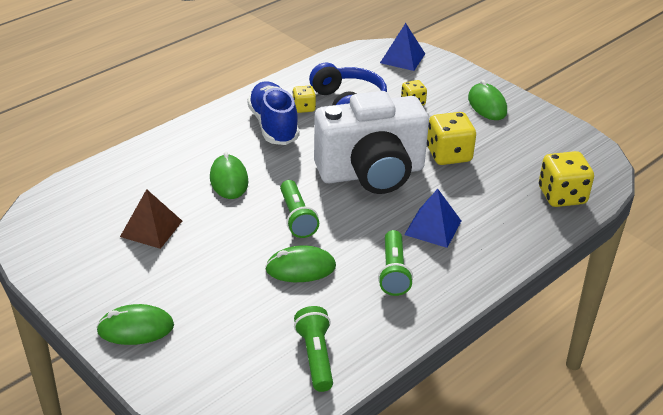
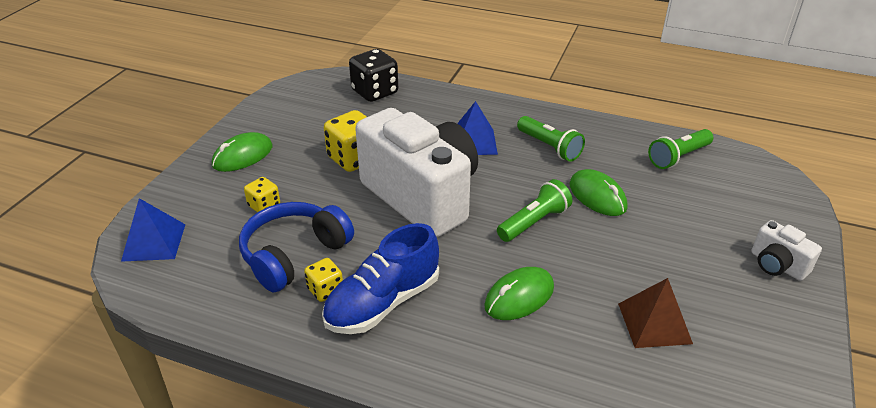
camera: 115 degrees left, 0 degrees up
(135, 328) = (777, 265): green mouse -> white camera
(393, 272) = (549, 147): green flashlight -> green flashlight turned 75 degrees clockwise
(562, 196) = (375, 92): yellow dice -> black dice

